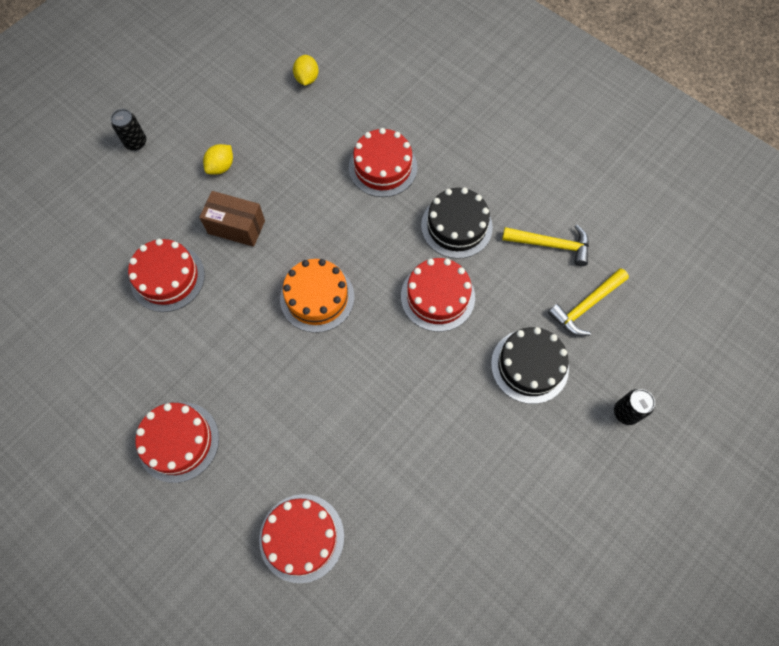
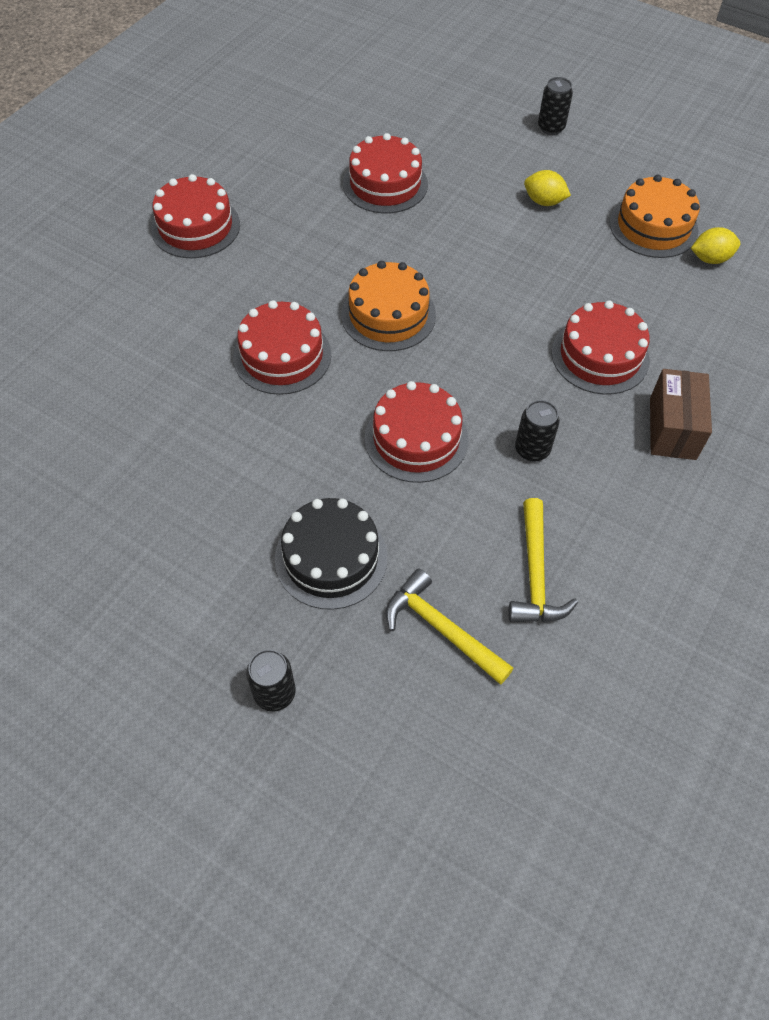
camera: 80 degrees right, 10 degrees down
(236, 227) = (465, 228): brown box -> brown box (672, 428)
(266, 103) = (653, 226): none -> orange cake
(301, 537) = (92, 343): red cake -> red cake (282, 355)
(456, 226) = (532, 450): black cake -> black can

